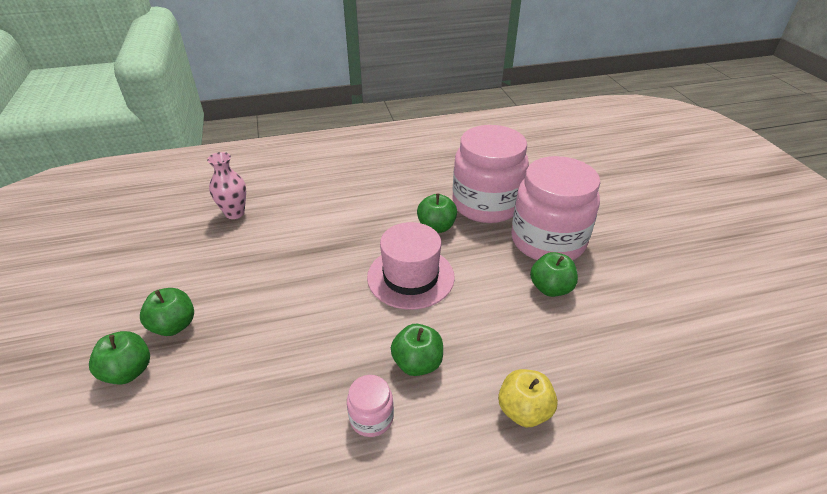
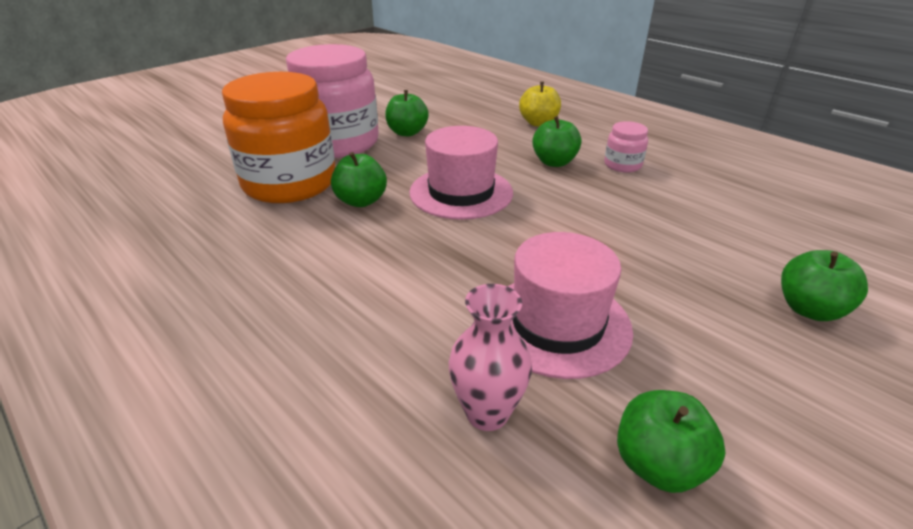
camera: 120 degrees left, 5 degrees down
(174, 325) = (727, 316): green apple -> green apple (658, 464)
(249, 255) = (557, 324): none -> pink hat
(486, 204) = (290, 183): pink jar -> orange jar

